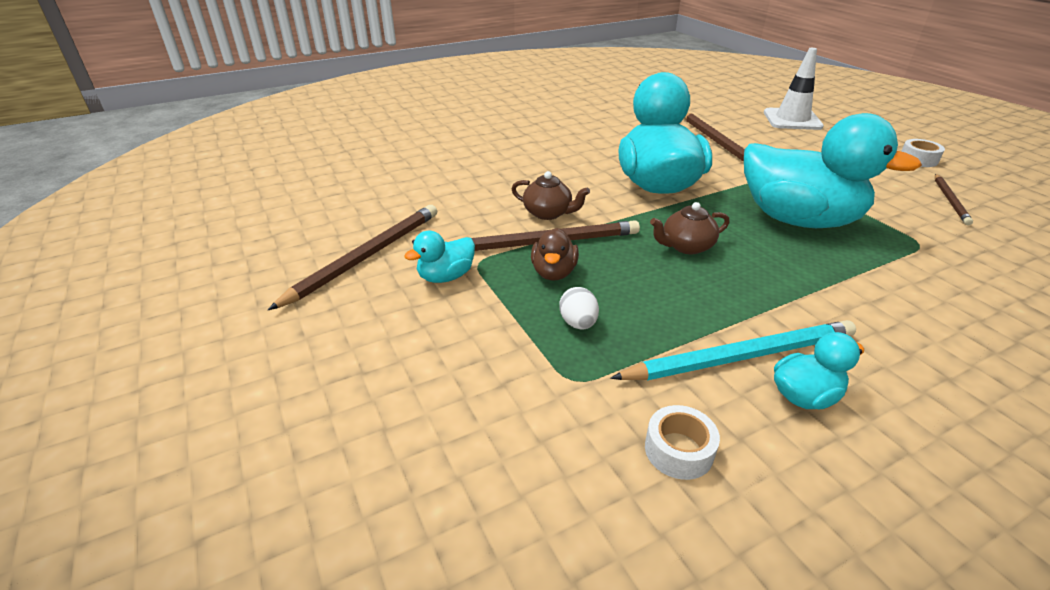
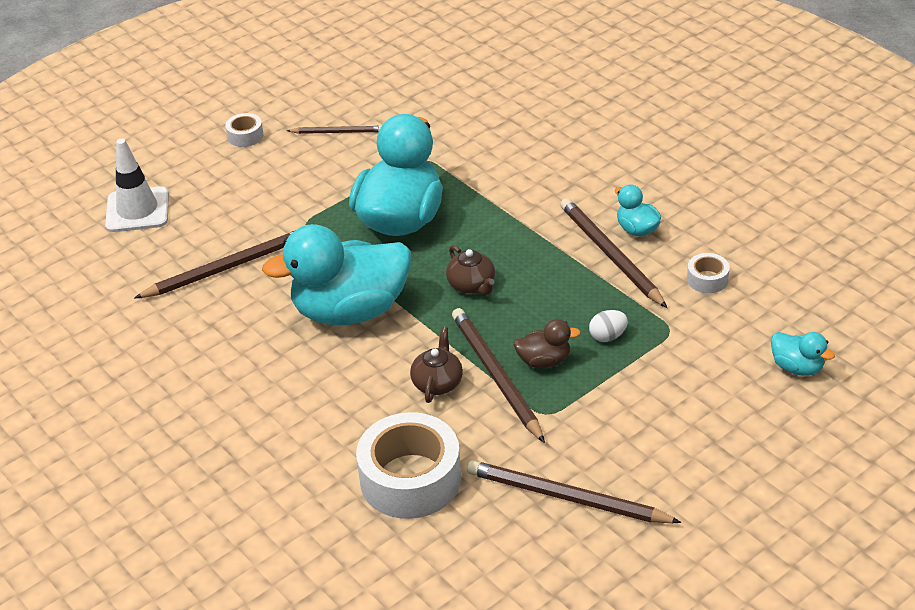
camera: 100 degrees left, 5 degrees up
(444, 191) = (410, 479): none -> white tape
(446, 277) = (577, 429): turquoise duck -> turquoise duck (797, 367)
(740, 356) = (610, 255): turquoise pencil -> brown pencil

